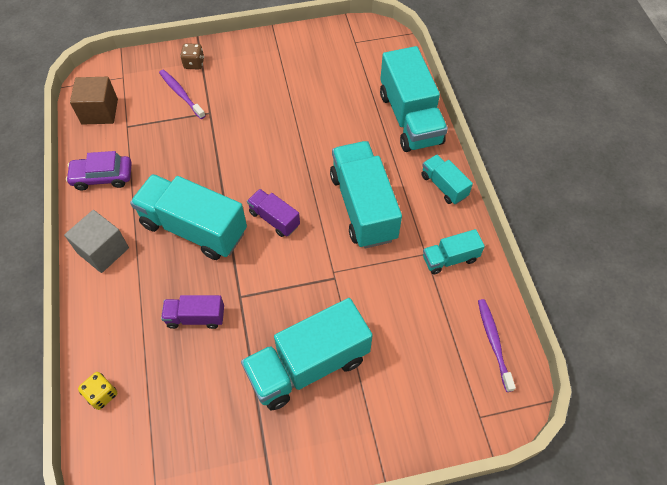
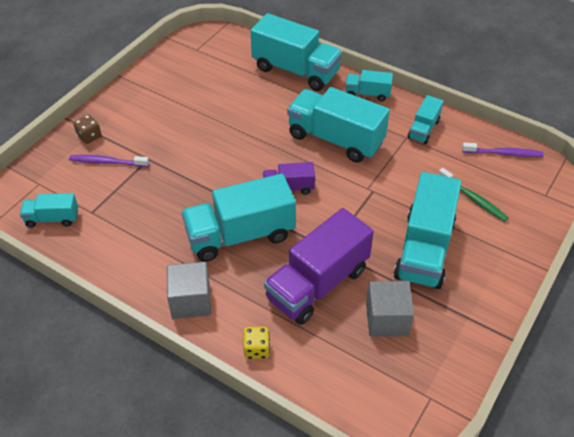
camera: 45 degrees left, 10 degrees down
(99, 111) = (52, 219): brown cube -> turquoise truck
(102, 177) = (120, 257): purple car -> none
(102, 394) = (320, 382): yellow dice -> yellow dice (256, 349)
(196, 317) = (318, 284): purple truck -> purple truck, size x1.97
(206, 394) = (387, 319): none -> grey cube
(408, 359) = (473, 198): none -> green toothbrush
(494, 343) = (503, 153): purple toothbrush -> purple toothbrush turned 150 degrees clockwise

